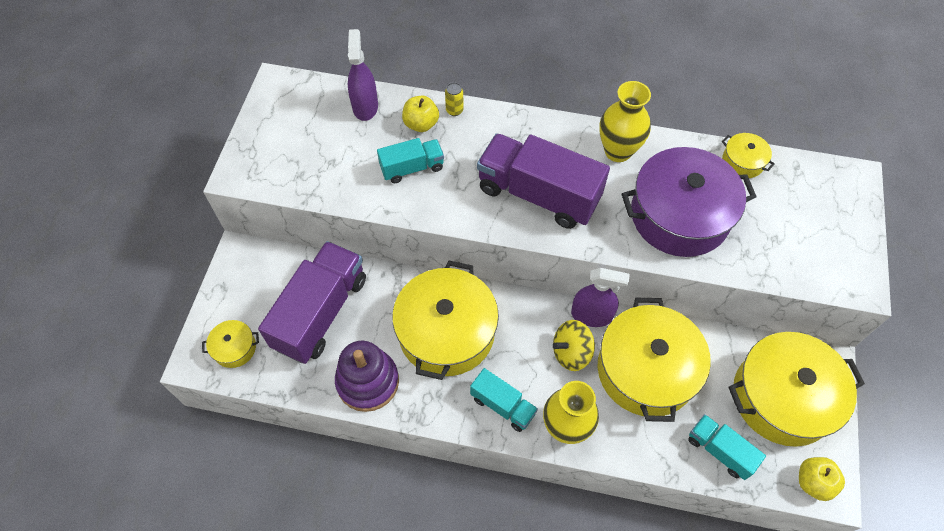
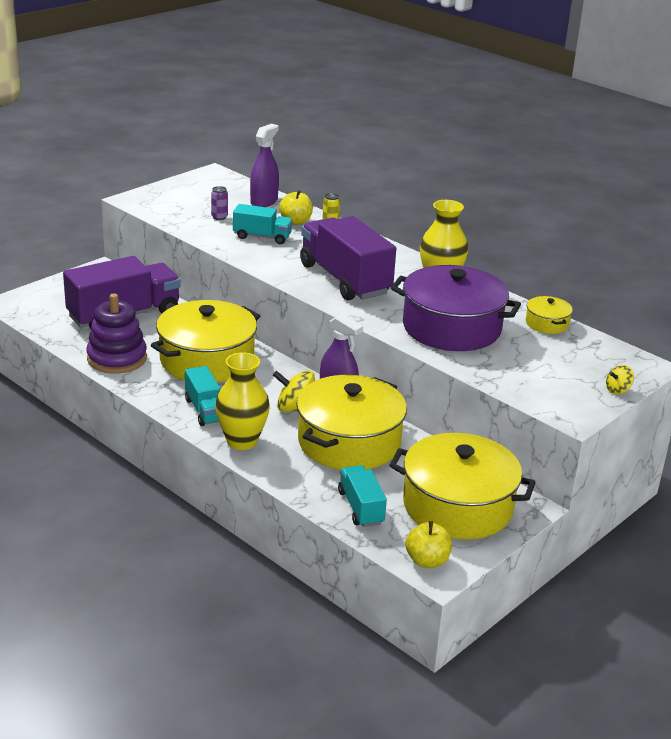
camera: 30 degrees right, 30 degrees down
(234, 348) = (43, 307): yellow pot -> none
(346, 158) = (219, 217): none -> purple can
(862, 226) = (618, 390): none -> yellow spinning top

